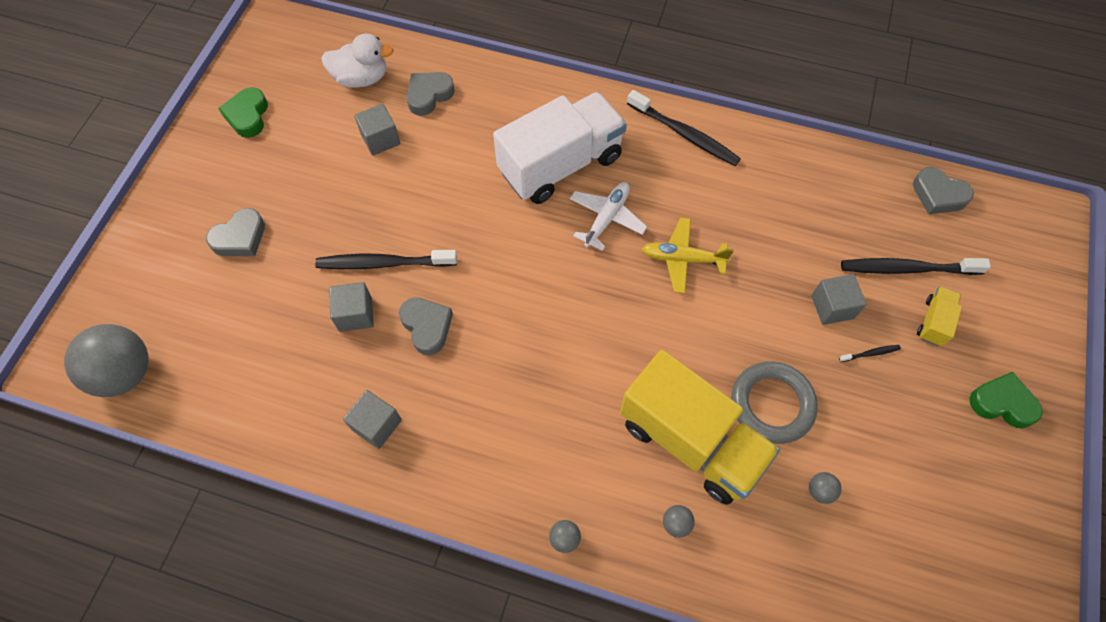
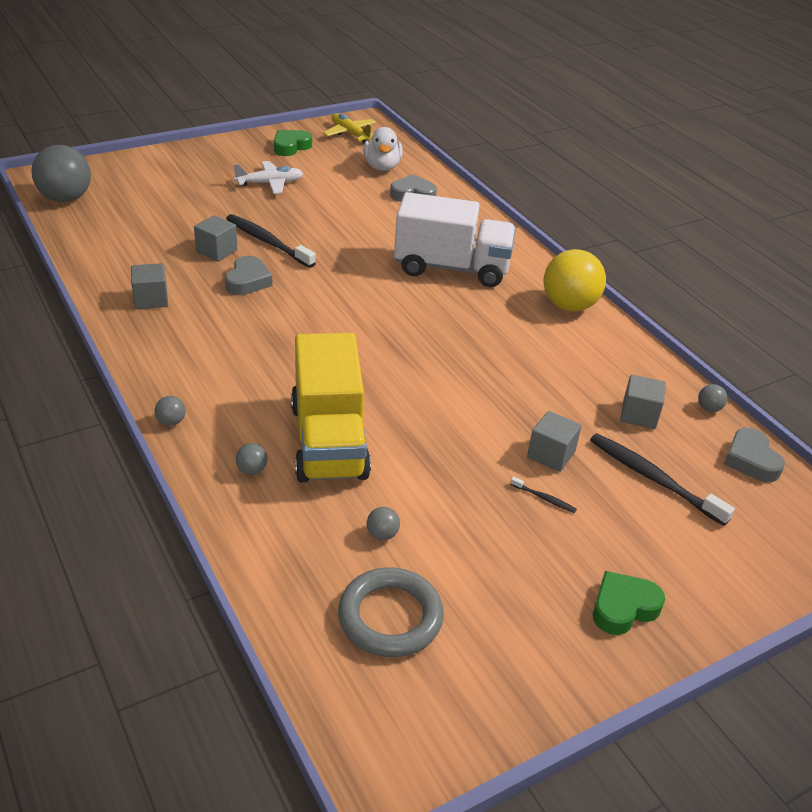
camera: 40 degrees right, 25 degrees down
(240, 238) = (207, 187): grey heart -> none
(361, 78) = (382, 167): white duck -> white duck turned 45 degrees clockwise
(380, 139) = (352, 195): grey cube -> grey cube (639, 415)
(606, 218) = (444, 308): white plane -> white plane (270, 183)
(682, 259) = (468, 358): yellow plane -> yellow plane (350, 134)
(684, 134) = (569, 306): black toothbrush -> yellow ball
(772, 404) = (418, 467): grey ring -> grey ring (390, 617)
(870, 165) = (709, 408): none -> grey ball
(933, 322) = (631, 521): yellow truck -> none
(1002, 403) = (623, 607): green heart -> green heart turned 90 degrees counterclockwise

